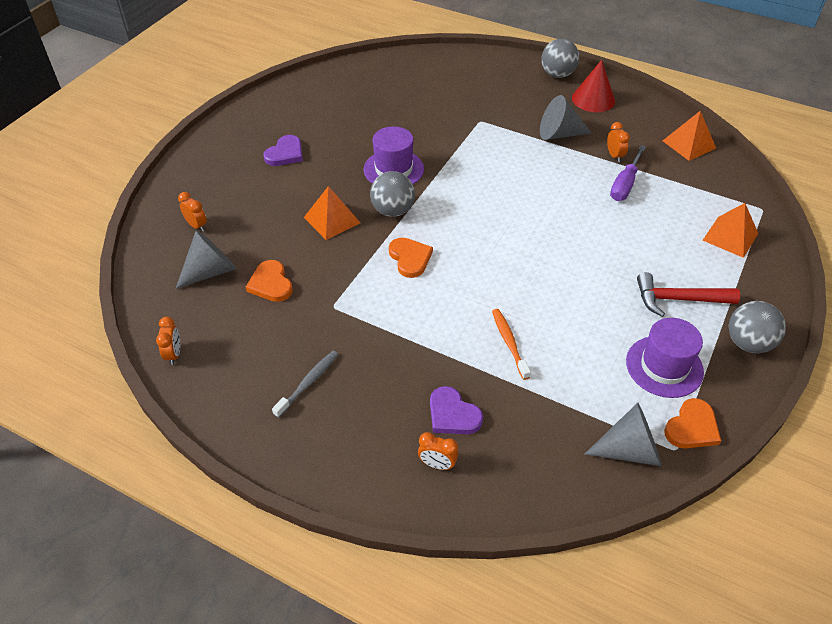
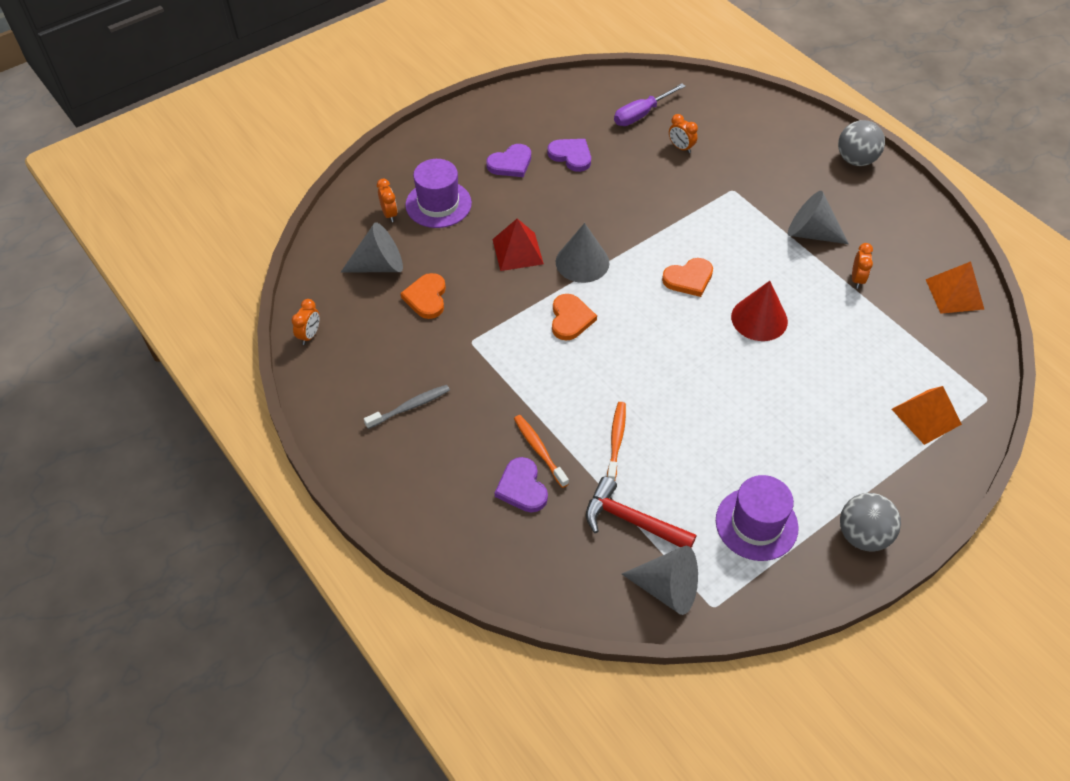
camera: 25 degrees right, 5 degrees up
(332, 220) = (517, 251): orange pyramid -> red pyramid
(334, 133) = (571, 156): none -> purple heart
(393, 169) = (609, 216): purple hat -> purple hat (438, 204)
(393, 211) = (582, 262): grey ball -> grey cone
(437, 464) = (482, 527): orange clock -> orange clock (681, 148)
(448, 376) = (539, 450): none -> orange toothbrush
(593, 99) = (878, 203): red cone -> red cone (759, 319)
(625, 184) = (846, 316): purple screwdriver -> purple screwdriver (641, 114)
(678, 299) = (819, 462): red hammer -> red hammer (631, 520)
(692, 427) = (744, 593): orange heart -> orange heart (689, 279)

